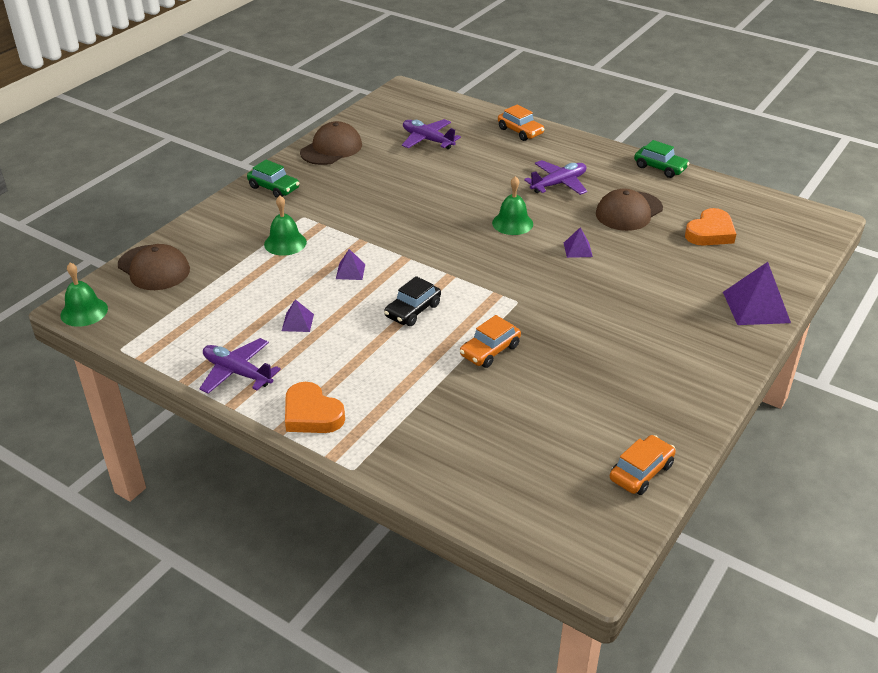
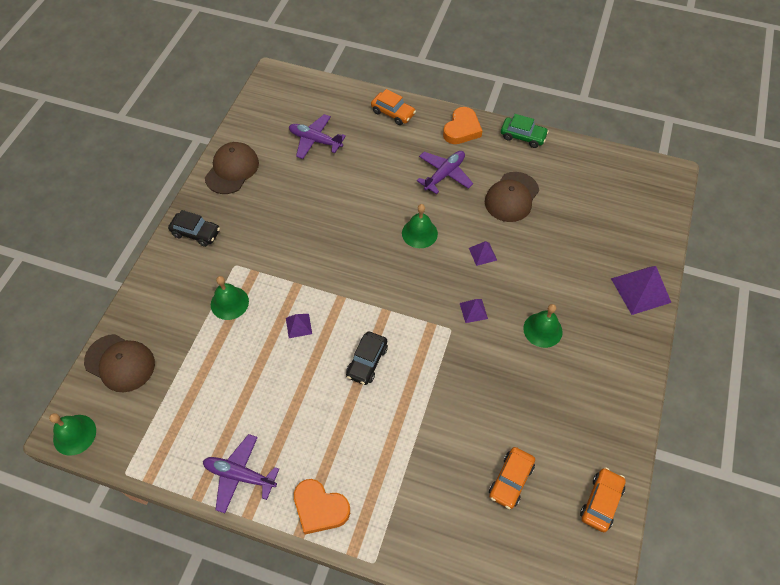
camera: 15 degrees left, 20 degrees up
(274, 188) = (196, 233): green car -> black car
(297, 322) = (272, 400): purple pyramid -> purple pyramid (473, 310)
(490, 350) = (445, 394): orange car -> orange car (510, 480)
(624, 319) = (542, 330): none -> green bell
(710, 233) = (583, 209): orange heart -> orange heart (462, 129)

